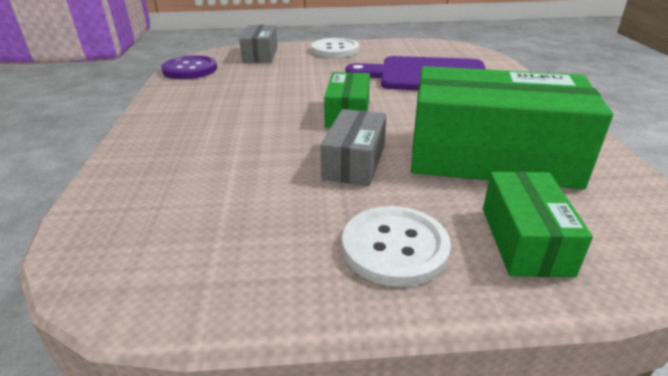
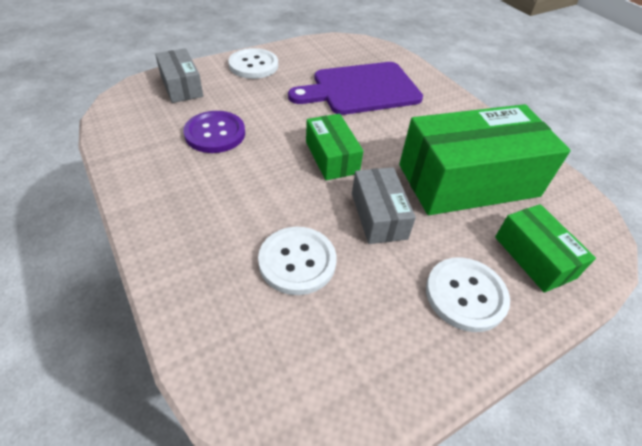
camera: 30 degrees left, 15 degrees up
(190, 69) = (122, 126): purple button -> purple button (215, 133)
(238, 174) = (297, 261): none -> white button

